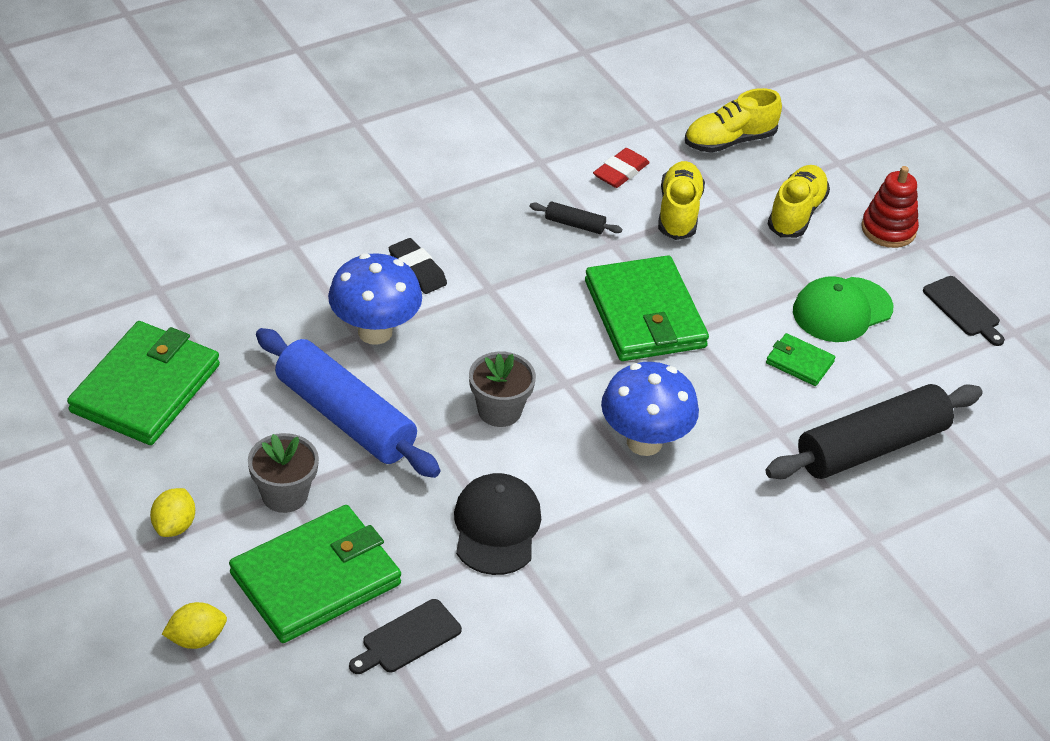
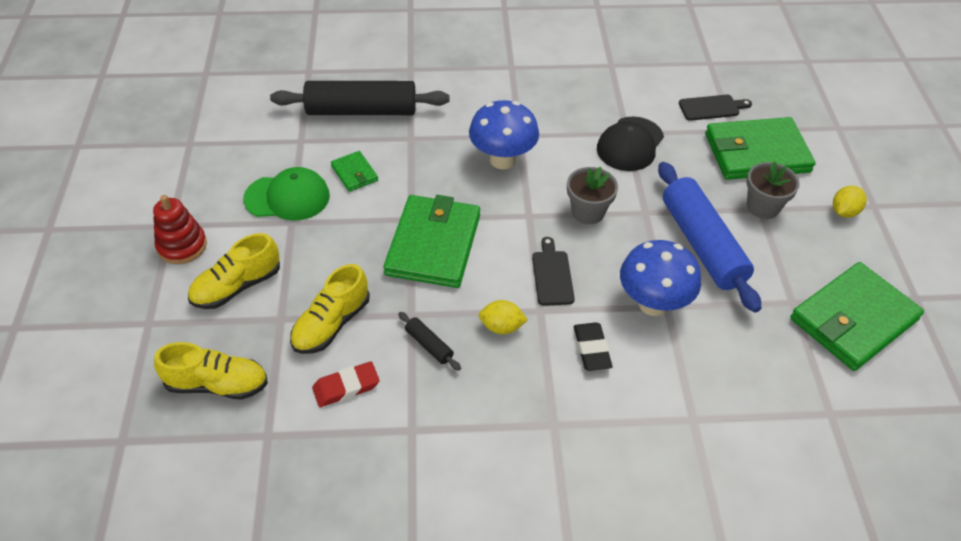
camera: 150 degrees left, 5 degrees up
(196, 639) = (839, 145): yellow lemon -> yellow lemon (501, 327)
(963, 309) = (203, 168): black cutting board -> black cutting board (552, 275)

